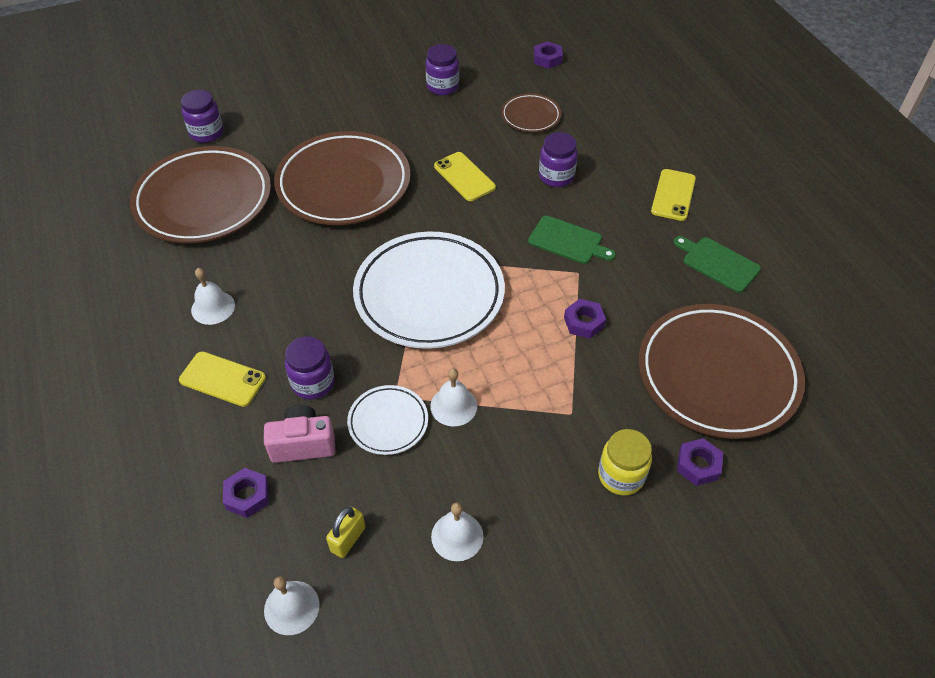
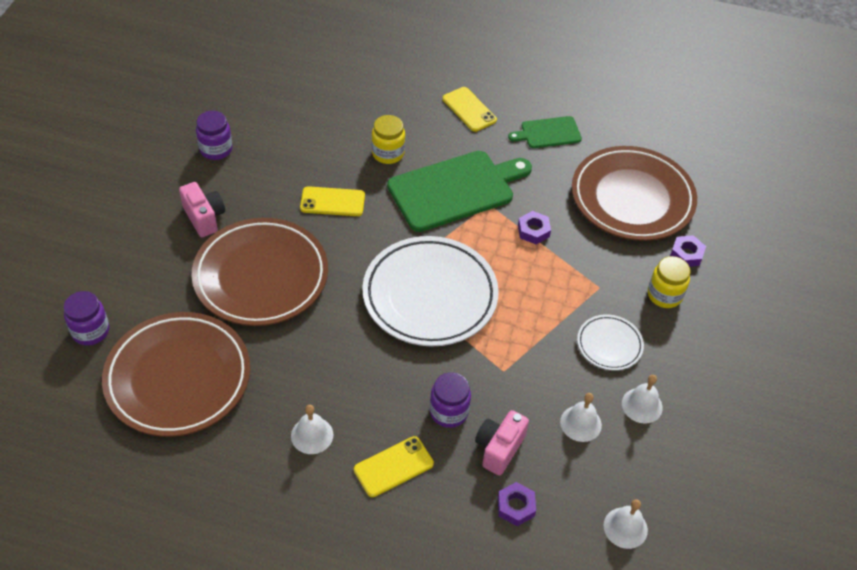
camera: 55 degrees left, 0 degrees up
(348, 539) = (598, 466): yellow padlock -> none
(369, 121) = (204, 218): none -> pink camera
(388, 422) = (522, 388): white plate -> white plate (609, 345)
(453, 406) = (540, 344): white bell -> white bell (580, 423)
(530, 116) = (310, 124): brown plate -> none
(547, 59) = (257, 72): purple nut -> none
(556, 176) = (388, 153): purple jar -> yellow jar
(568, 241) = (455, 190): green cutting board -> green cutting board, size x1.94

